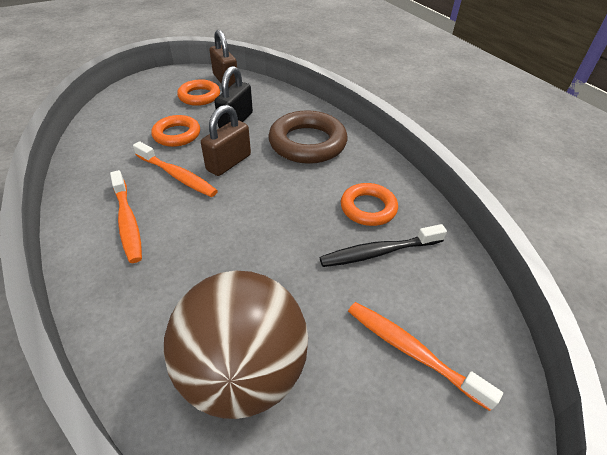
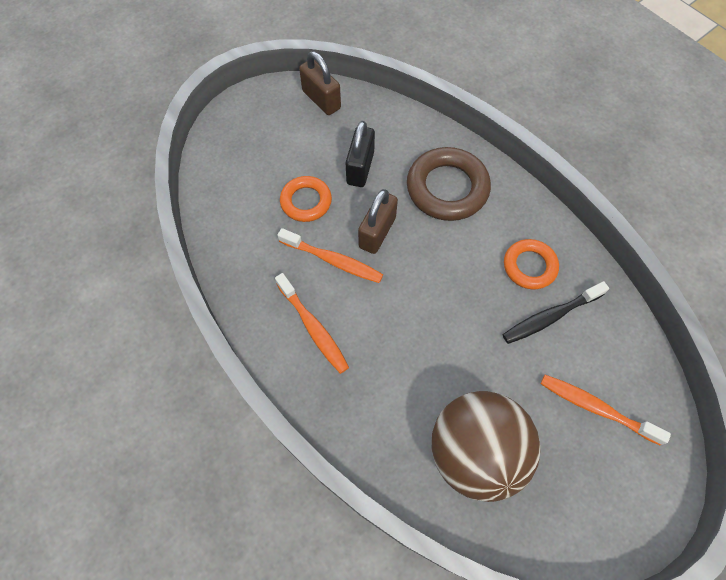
camera: 10 degrees left, 20 degrees up
(199, 96) = (303, 134): orange ring -> none

